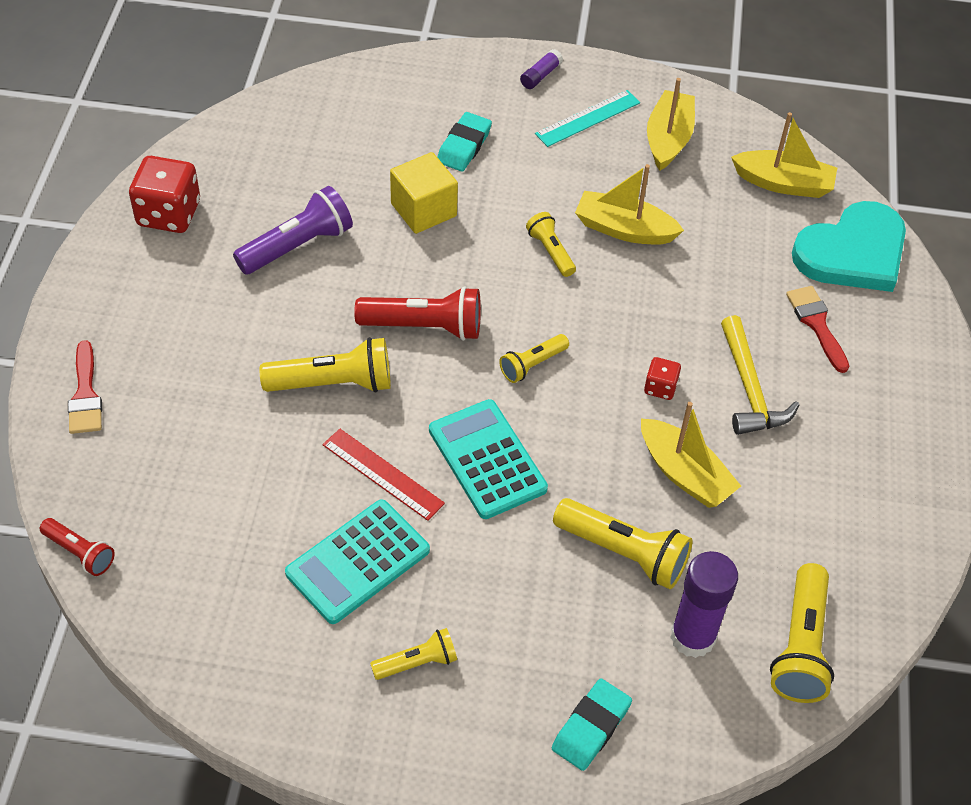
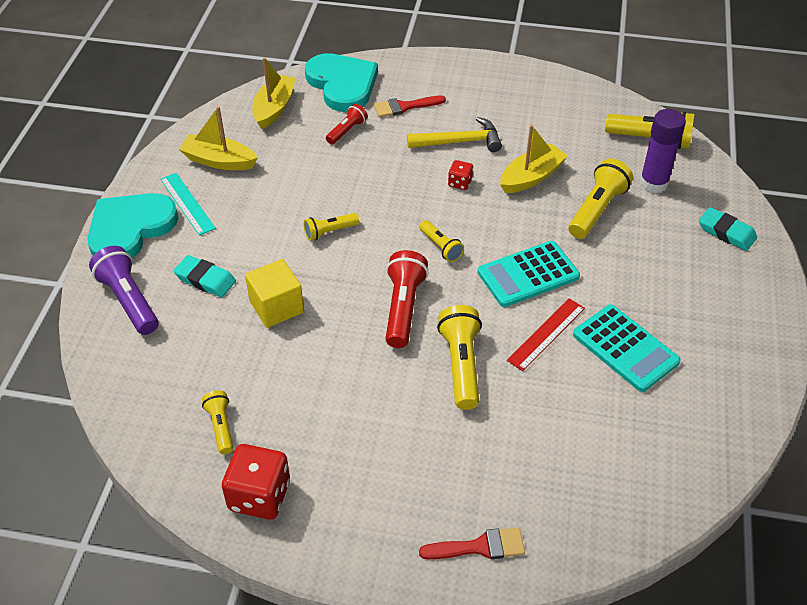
camera: 85 degrees left, 5 degrees down
(80, 553) = (645, 534): red flashlight -> red flashlight (347, 131)
(298, 246) = (310, 392): purple flashlight -> purple flashlight (128, 300)
(417, 662) = (700, 315): yellow flashlight -> yellow flashlight (221, 426)
(540, 75) = (130, 229): purple glue stick -> turquoise heart
(624, 229) = (310, 191): yellow boat -> none

